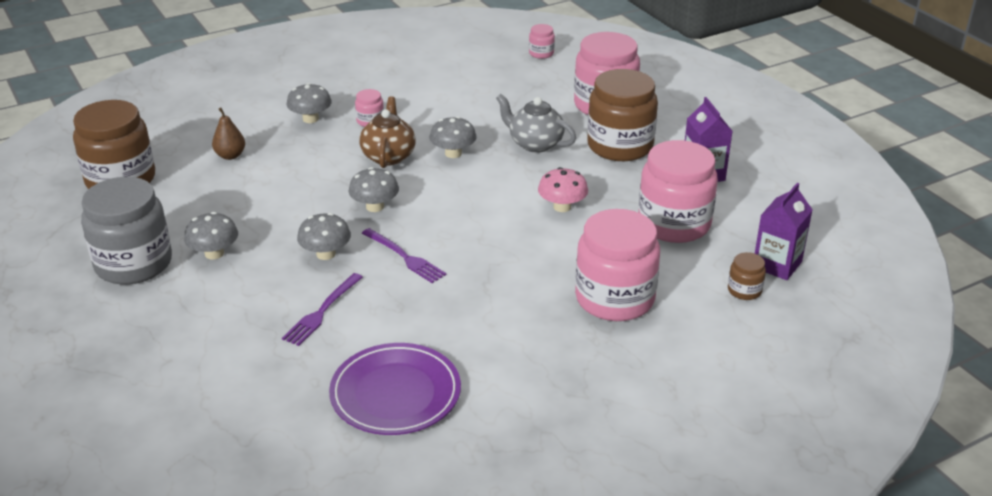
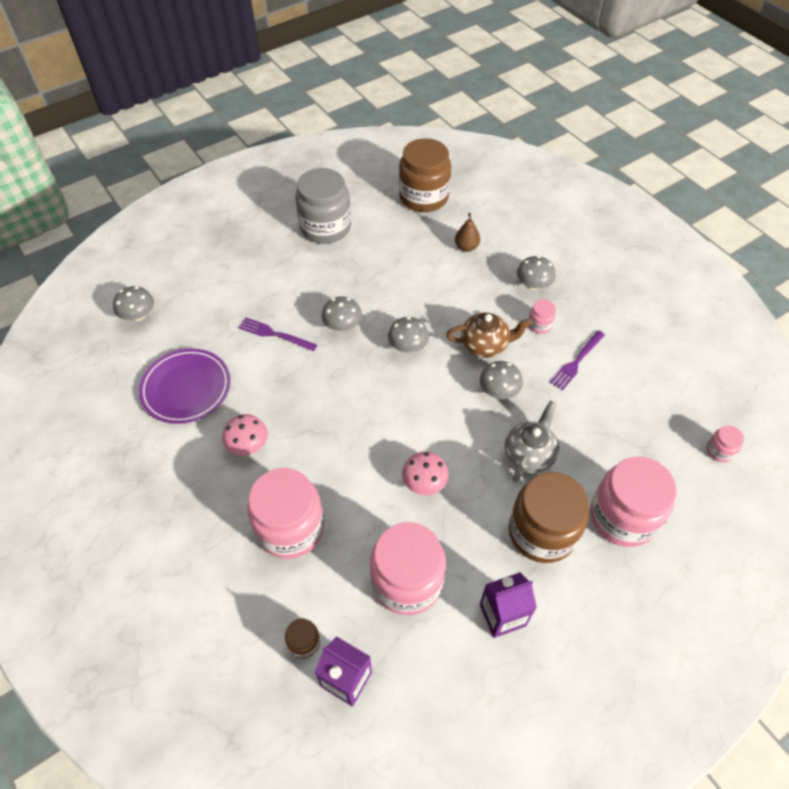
camera: 85 degrees right, 20 degrees up
(214, 253) = (339, 264): grey mushroom -> grey mushroom (138, 315)
(405, 257) = (341, 375): purple fork -> purple fork (576, 362)
(498, 333) = (248, 445): none -> pink mushroom

